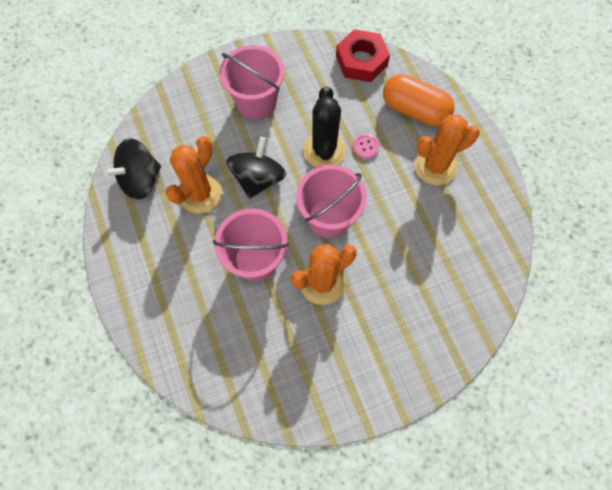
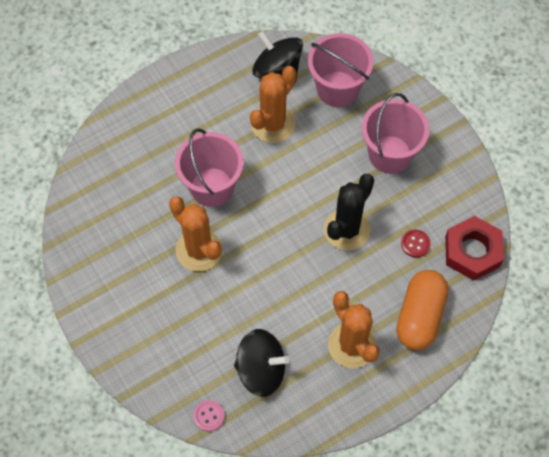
camera: 80 degrees right, 5 degrees down
(200, 193) = (273, 124): orange cactus -> orange cactus turned 75 degrees counterclockwise
(258, 178) = (300, 173): black spinning top -> black spinning top (261, 370)
(324, 150) = (347, 229): black cactus -> black cactus turned 45 degrees counterclockwise
(329, 218) = (269, 246): pink bucket -> pink bucket (337, 89)
(347, 100) = (415, 244): none -> red button
(366, 147) = (360, 270): pink button -> pink button (209, 416)

